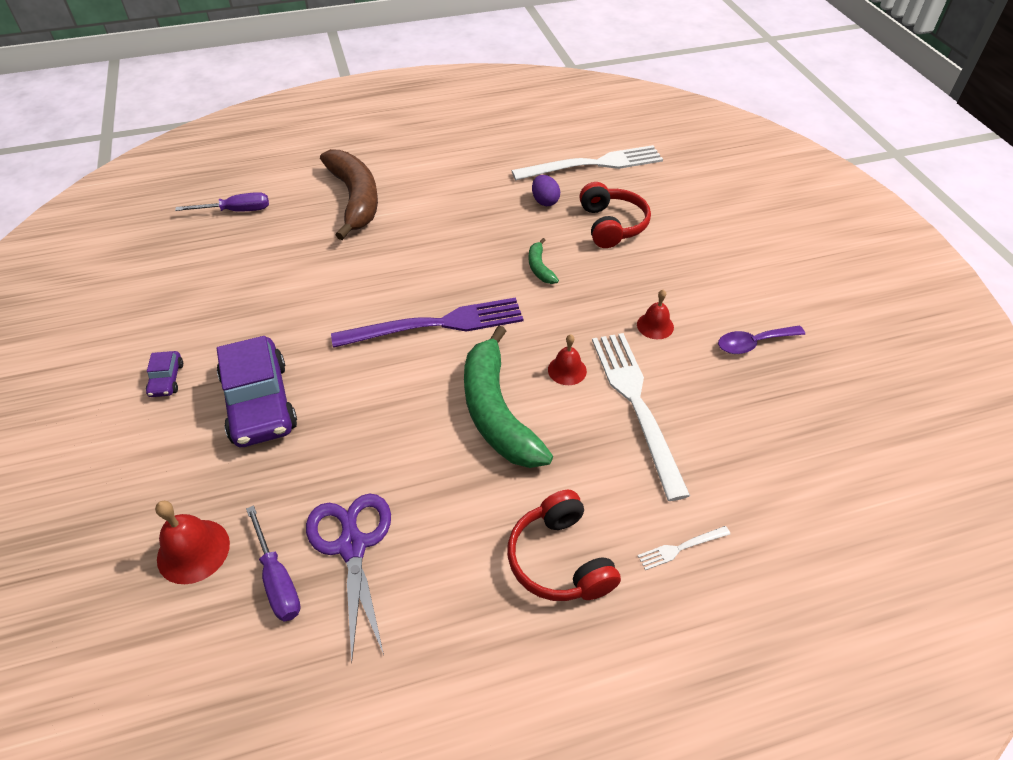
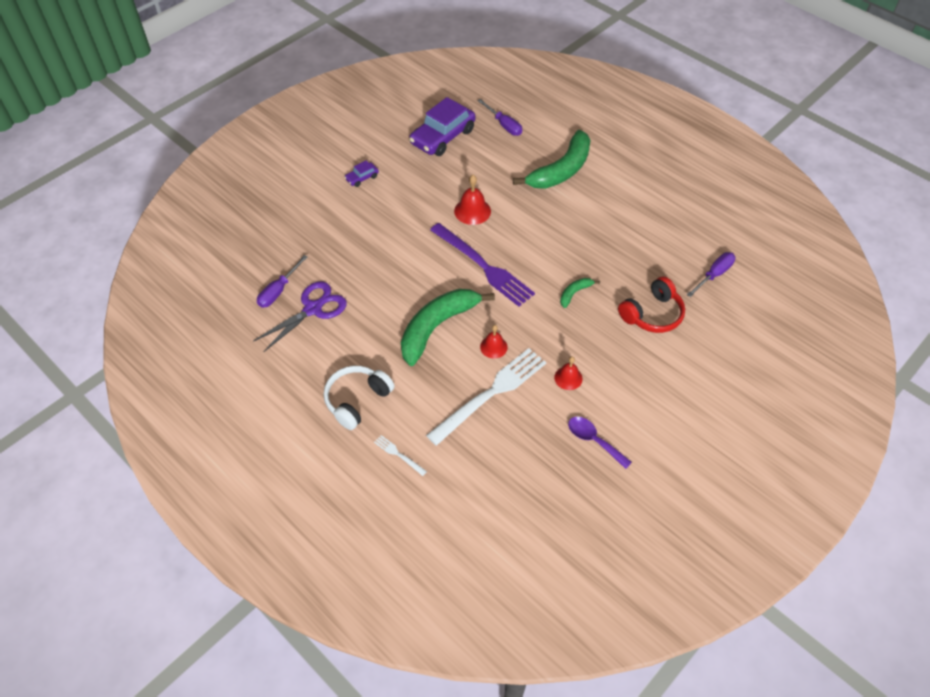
camera: 60 degrees right, 5 degrees up
(193, 551) = (275, 251): red bell -> red bell (472, 211)
(259, 403) = (372, 223): purple car -> purple car (442, 137)
(355, 199) = (561, 170): brown banana -> green banana
(545, 201) = (645, 266): purple egg -> none
(559, 559) = (357, 400): red headphones -> white headphones
(593, 165) = (714, 275): white fork -> purple screwdriver

